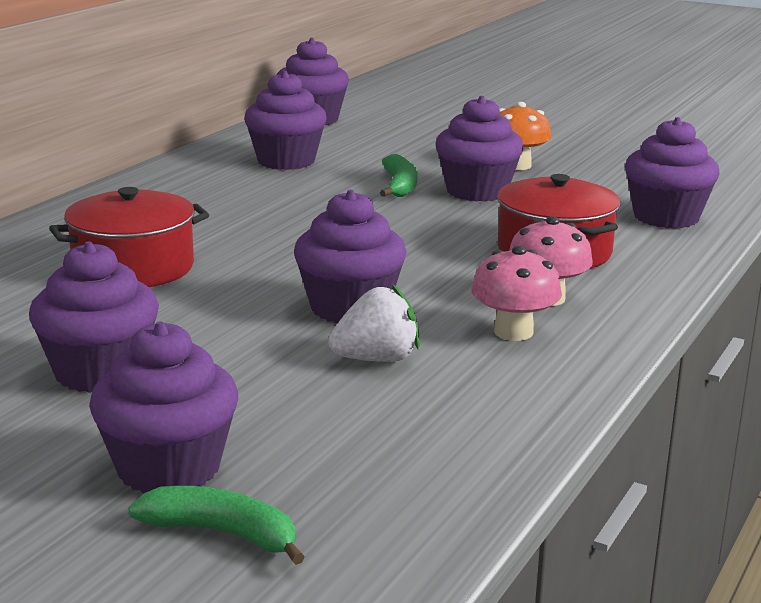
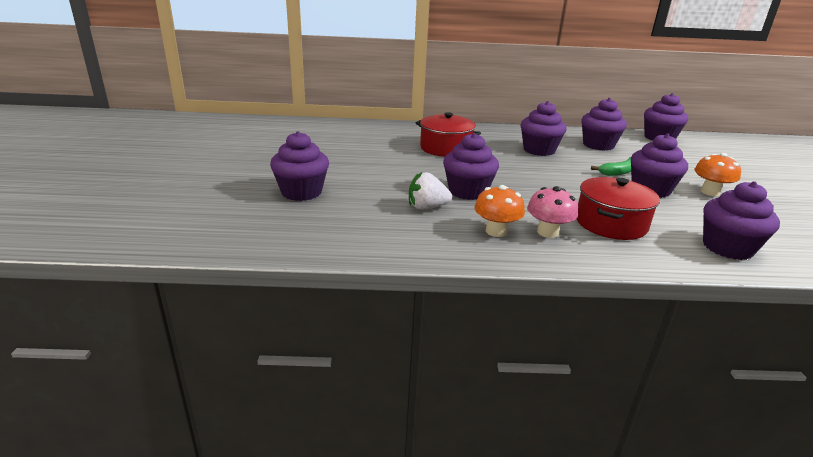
camera: 60 degrees right, 5 degrees up
(100, 372) = (357, 165): purple cupcake -> purple cupcake (539, 150)
(222, 534) = (265, 211): green banana -> none
(376, 359) = (427, 207): white strawberry -> white strawberry turned 135 degrees clockwise
(513, 332) = (496, 231): pink mushroom -> orange mushroom

